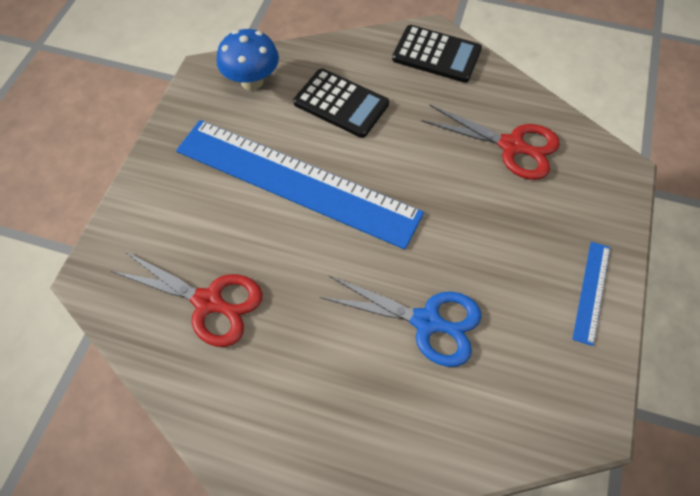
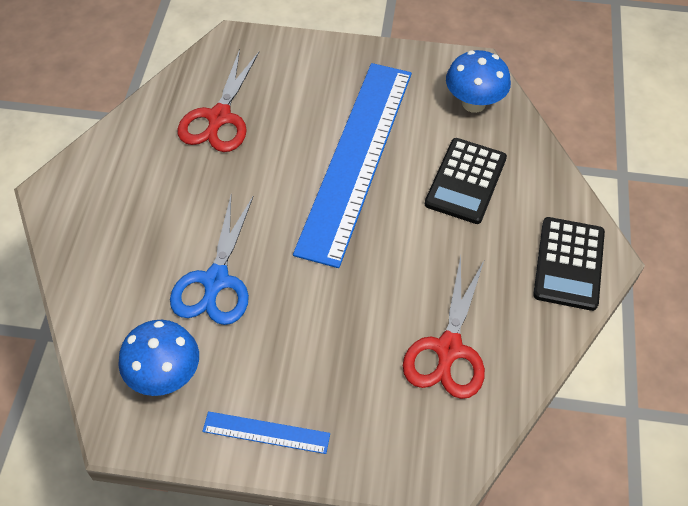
camera: 80 degrees right, 5 degrees down
(534, 377) = (165, 376): none -> blue mushroom

